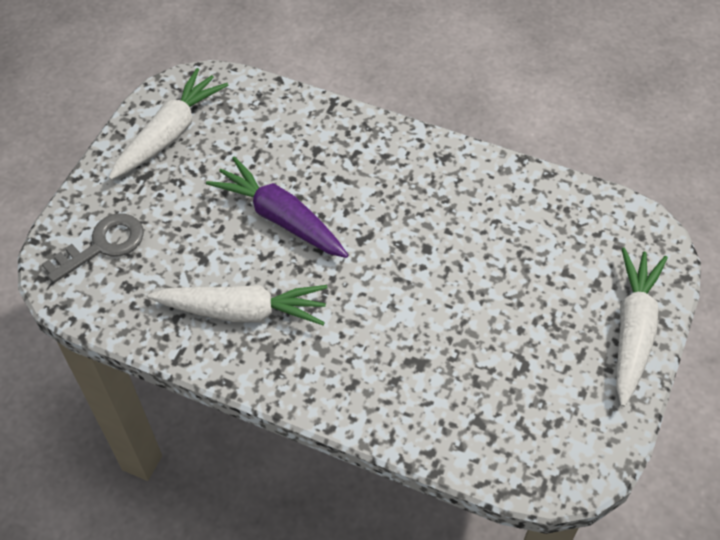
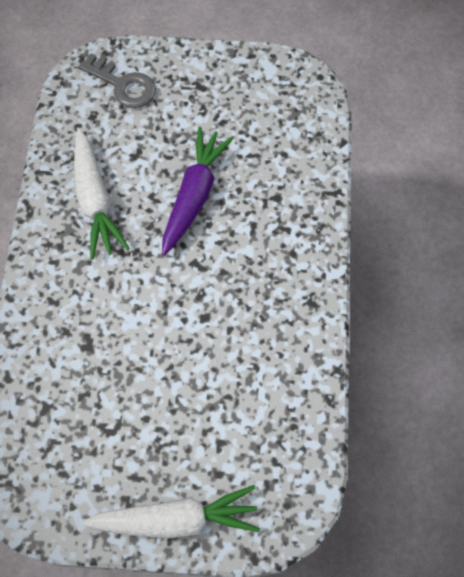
camera: 70 degrees right, 10 degrees up
(169, 133) = (248, 86): white carrot -> none

